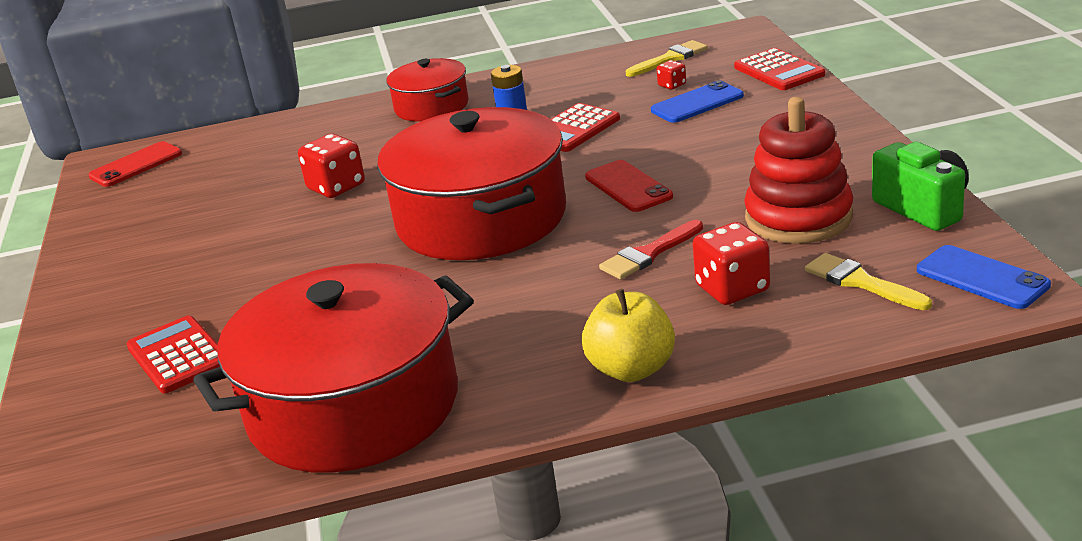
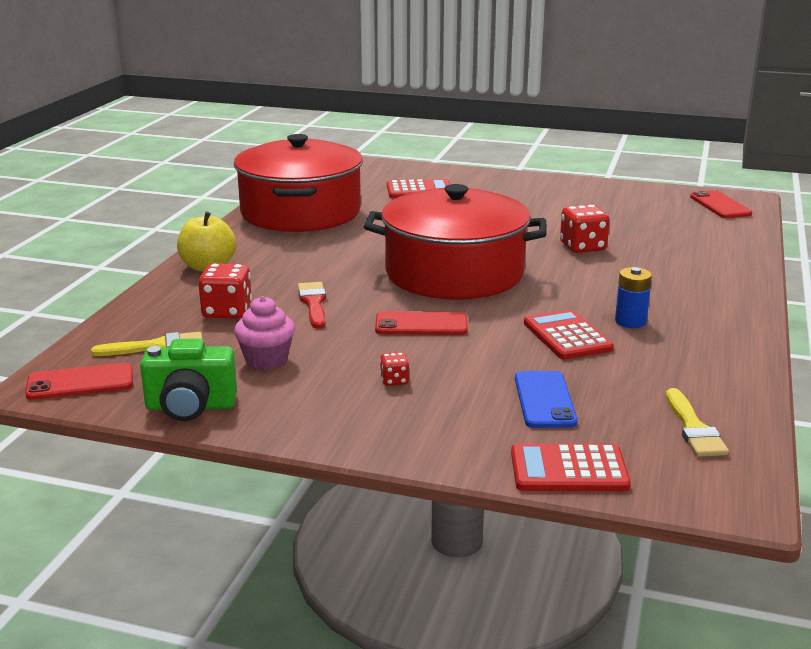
camera: 115 degrees right, 5 degrees down
(431, 106) = (708, 301): red pot -> none
(672, 85) = (611, 404): red dice -> red dice (394, 380)
(798, 218) = (266, 360): red stacking toy -> pink cupcake
(981, 278) = (80, 382): blue phone -> red phone

